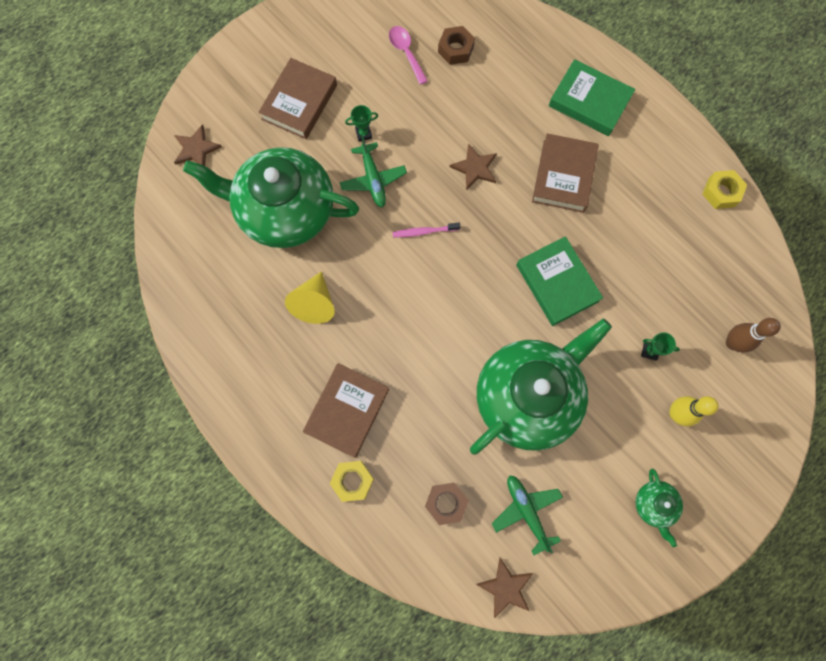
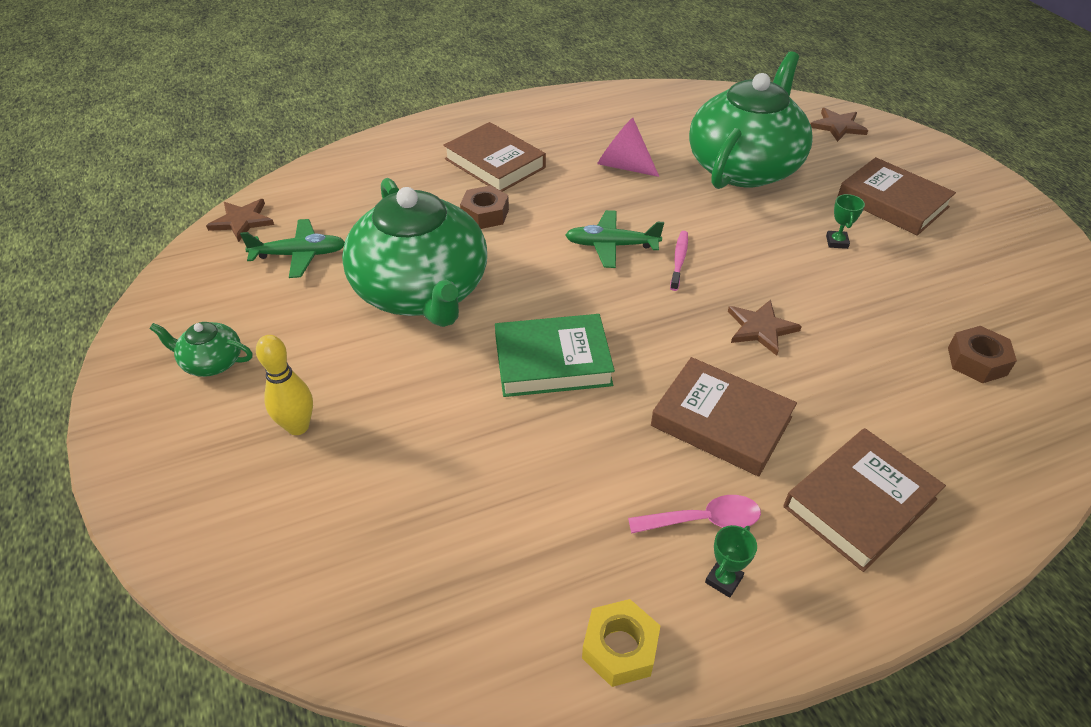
camera: 110 degrees right, 30 degrees down
(315, 303) = (623, 166): yellow cone -> pink cone
(352, 481) = (424, 153): yellow nut -> none
(373, 180) = (766, 236): green plane -> green plane (611, 246)
(406, 53) = (970, 308): pink spoon -> pink spoon (703, 520)
(446, 503) = (356, 203): brown nut -> brown nut (485, 214)
(589, 101) = (860, 503): green book -> brown book
(649, 351) = (400, 429): green trophy -> green trophy (723, 580)
(732, 343) = (346, 542): brown bowling pin -> none

